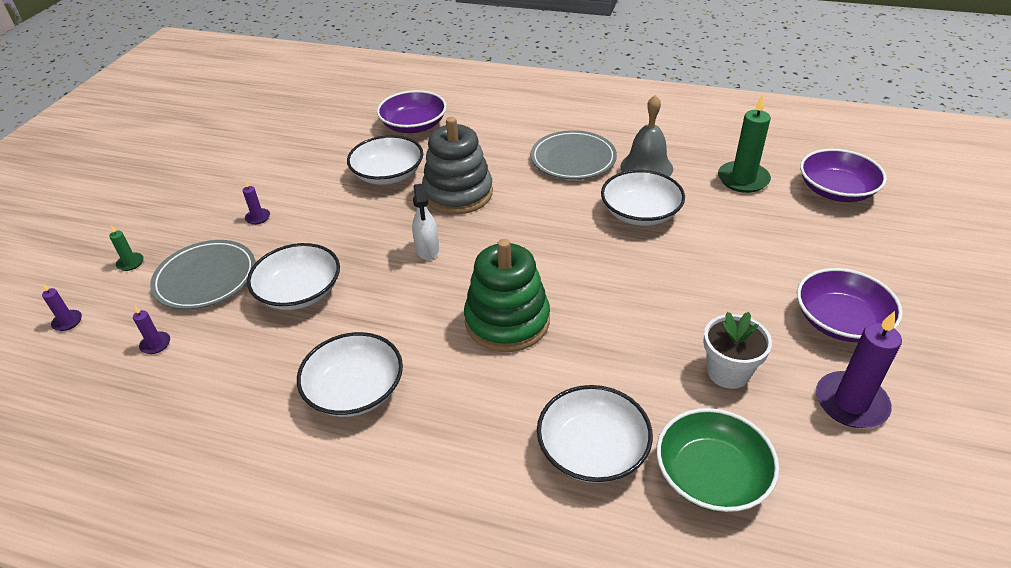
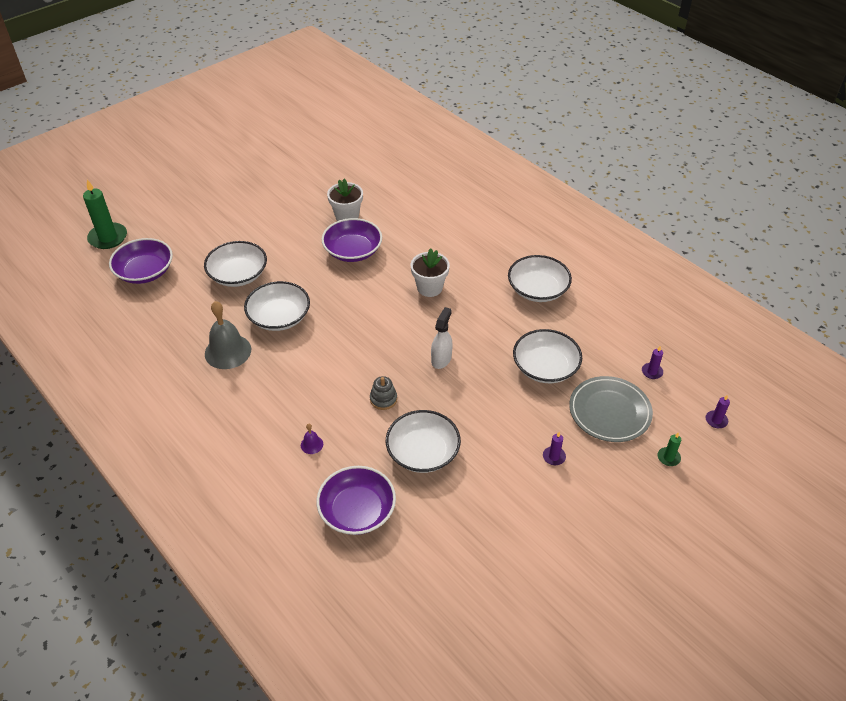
camera: 150 degrees left, 5 degrees up
(458, 193) = (383, 399): grey stacking toy -> grey stacking toy, size x0.44
(490, 143) = (312, 444): none -> purple bell
(507, 321) = (429, 288): green stacking toy -> white flower pot
(573, 159) = (268, 388): grey plate -> none
(592, 449) = (440, 216): white bowl -> white bowl (238, 274)
(711, 475) = (401, 189): green bowl -> none
(743, 179) = (183, 308): green candle -> green candle (108, 238)
(840, 321) = (265, 211): purple bowl -> purple bowl (353, 251)
(851, 403) = (312, 184): purple candle -> none

